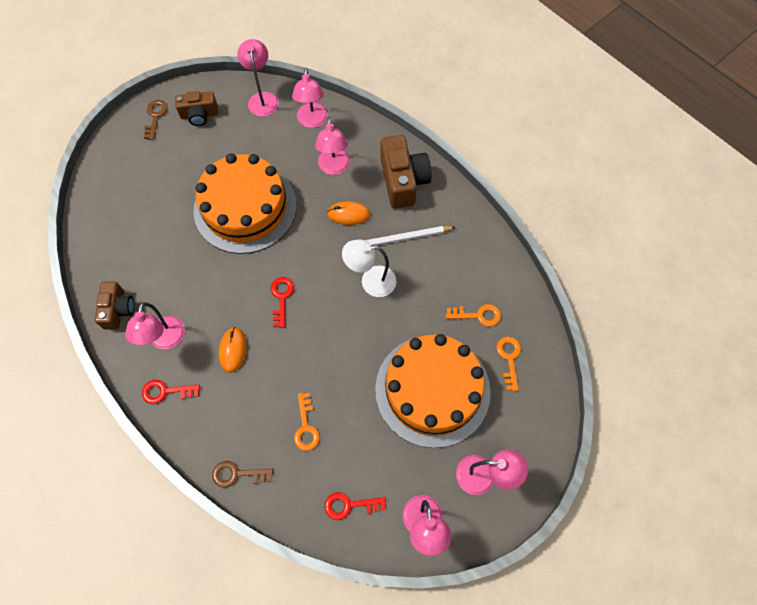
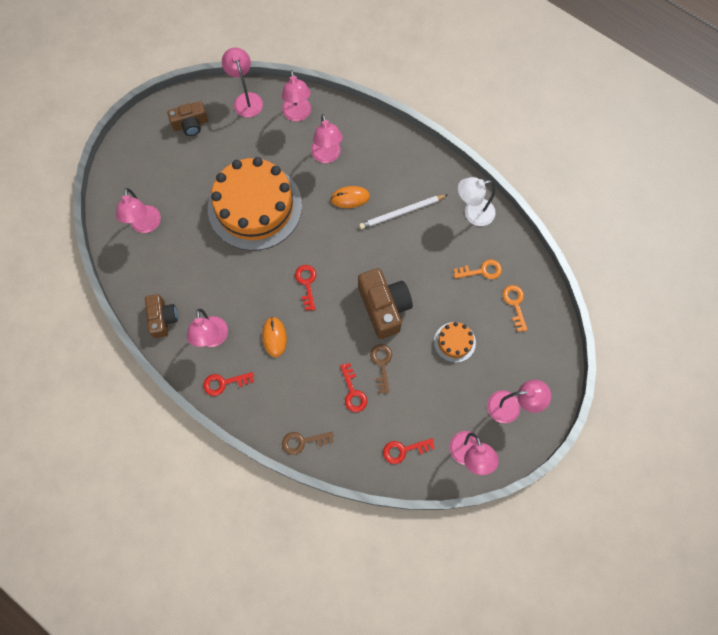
camera: 10 degrees left, 5 degrees up
(126, 209) = (145, 225): none -> pink lamp
(155, 116) = (150, 132): brown key -> brown key (382, 364)
(306, 427) = (353, 392): orange key -> red key
(371, 281) = (382, 256): white lamp -> white lamp (473, 213)
(403, 181) = (392, 159): brown camera -> brown camera (384, 307)
(432, 390) = (454, 342): orange cake -> orange cake, size x0.42

